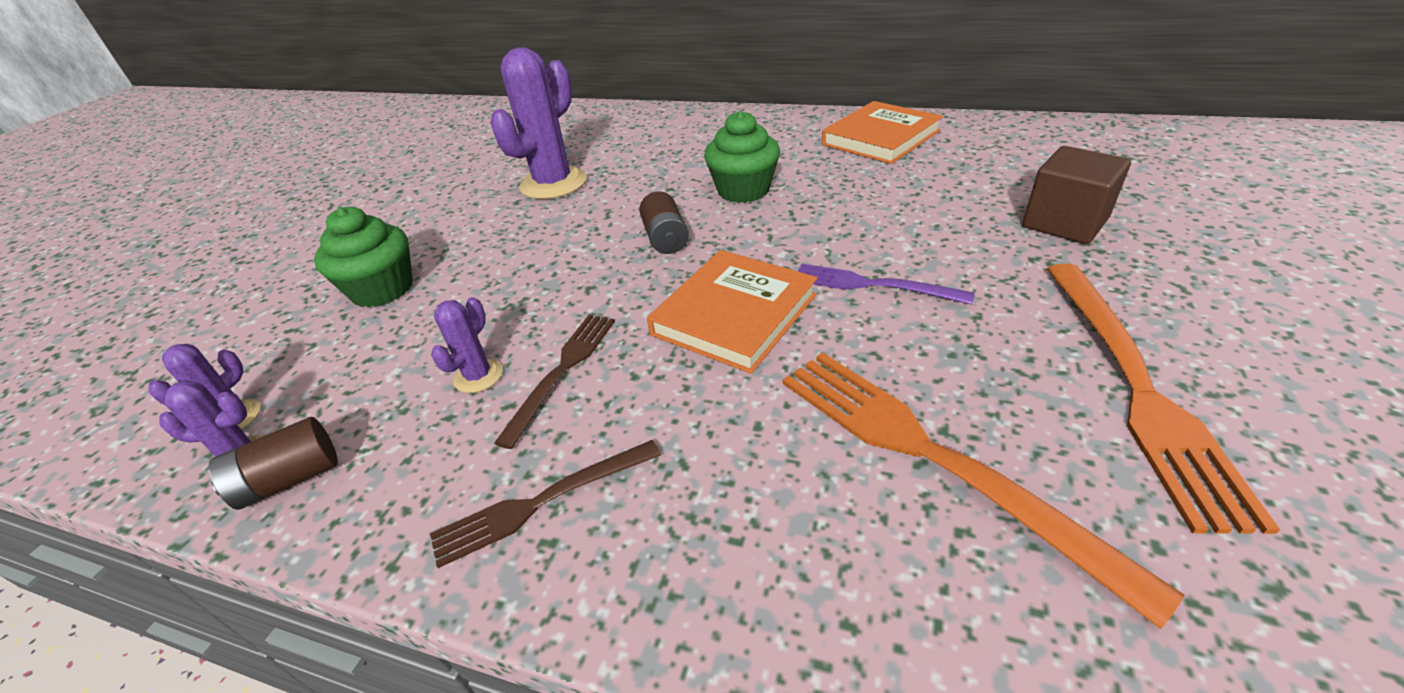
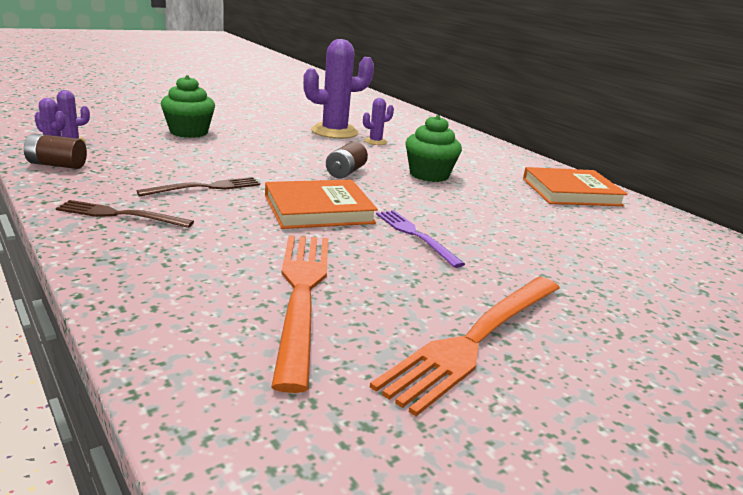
camera: 30 degrees right, 15 degrees down
(478, 376) = (171, 173): purple cactus -> purple cactus (375, 141)
(1065, 223) = (607, 274): brown cube -> none

